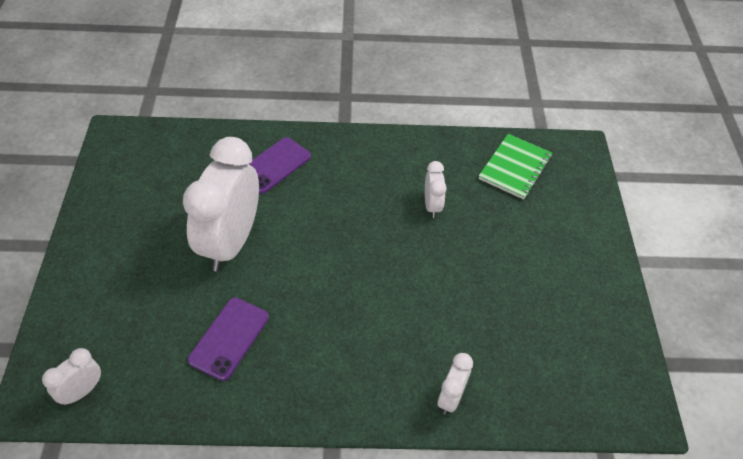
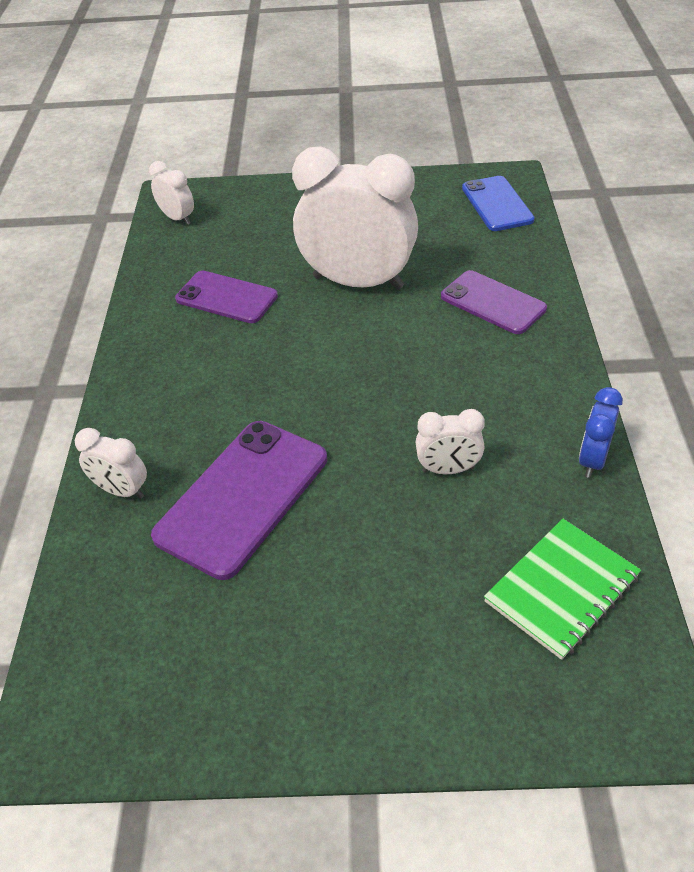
camera: 95 degrees right, 5 degrees down
(150, 147) = (497, 204): none -> blue phone
(425, 141) = (592, 460): none -> blue clock
(455, 317) = (243, 497): none -> purple phone
(515, 168) = (562, 589): green notebook -> green notebook turned 75 degrees counterclockwise

